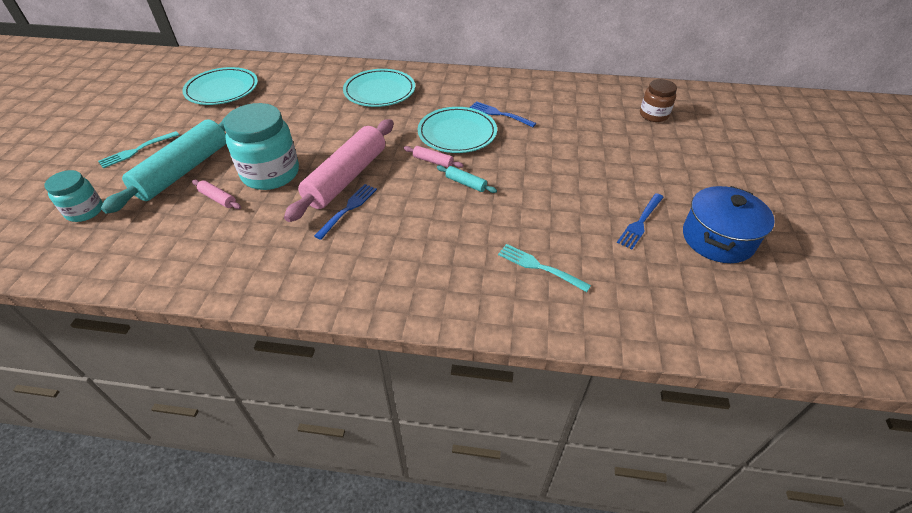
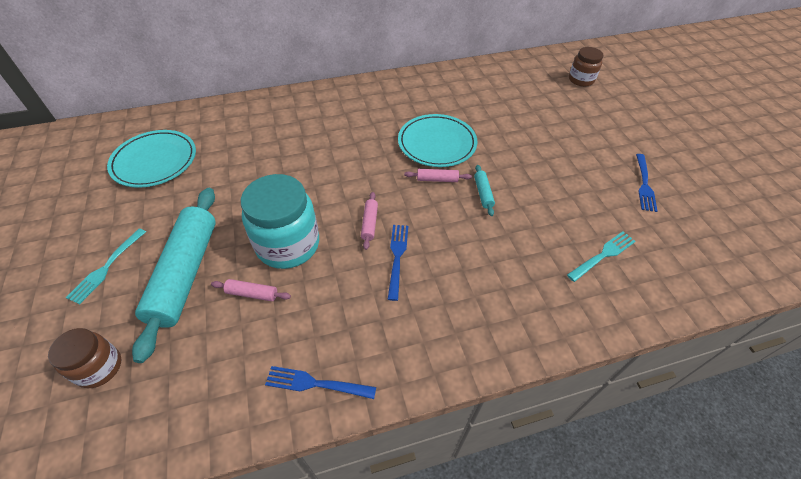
camera: 25 degrees left, 5 degrees up
(85, 211) = (99, 367): turquoise jar -> brown jar
(346, 178) = (369, 223): pink rolling pin -> pink rolling pin, size x0.40
(379, 91) = (330, 118): turquoise plate -> none
(466, 183) = (483, 193): turquoise rolling pin -> turquoise rolling pin turned 75 degrees clockwise
(500, 114) = (459, 113): blue fork -> blue fork (316, 383)
(539, 267) = (603, 255): turquoise fork -> turquoise fork turned 135 degrees clockwise
(717, 239) = (706, 180): blue pot -> none

